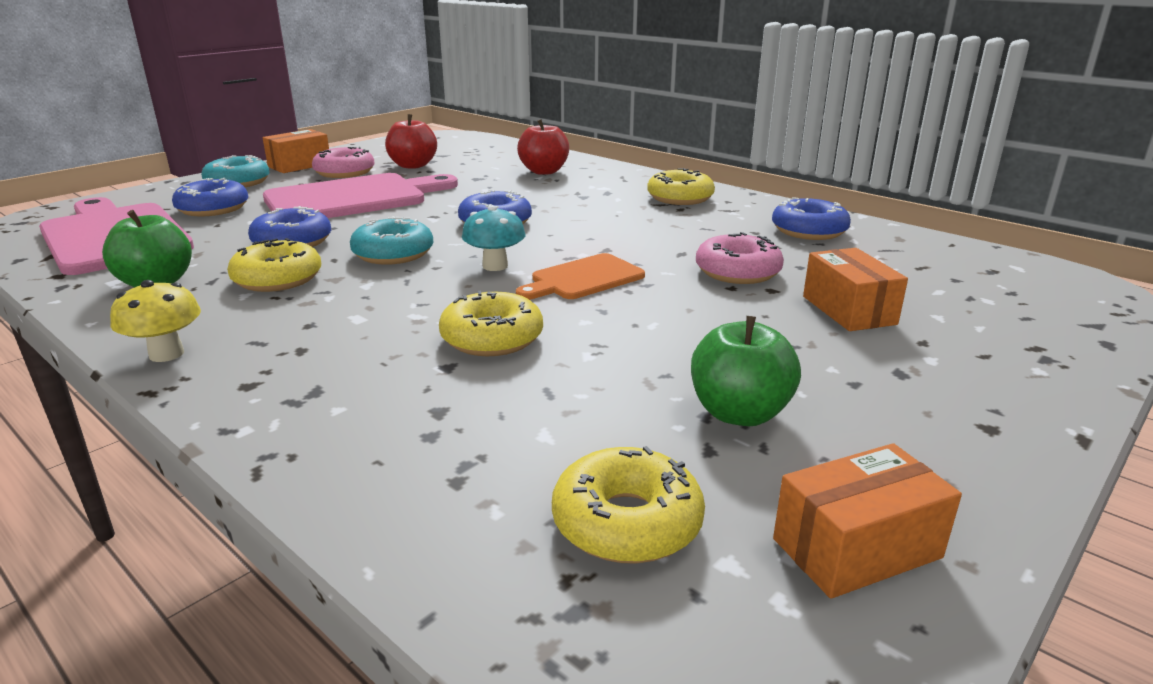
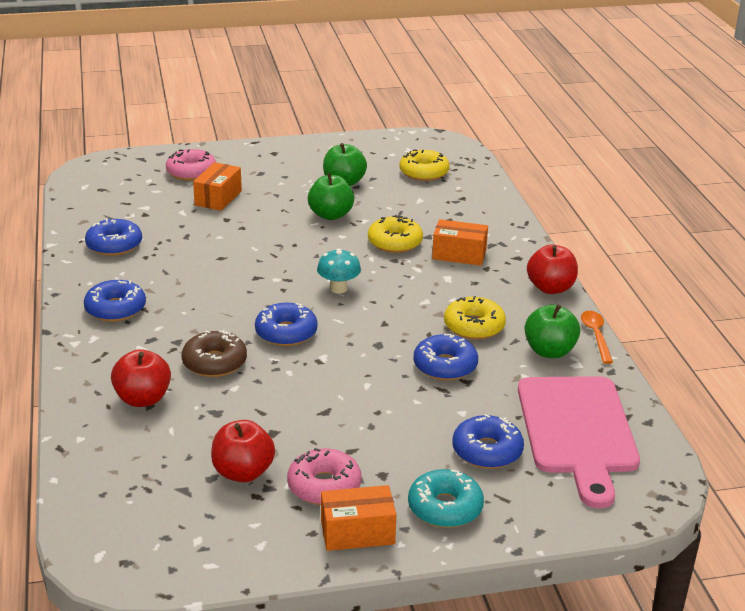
camera: 145 degrees left, 5 degrees up
(80, 315) = (596, 336): none -> orange spoon
(166, 354) = (550, 288): yellow mushroom -> red apple
(353, 198) = (358, 418): pink cutting board -> none
(393, 254) = (387, 324): turquoise donut -> none
(526, 195) = (214, 362): none -> brown donut
(583, 278) = (304, 260): orange cutting board -> none
(652, 344) = (331, 215): none -> green apple
(680, 198) = (115, 309): yellow donut -> blue donut
(737, 272) = (219, 234): pink donut -> pink donut (191, 172)
(856, 548) = (372, 149): orange box -> orange box (459, 254)

